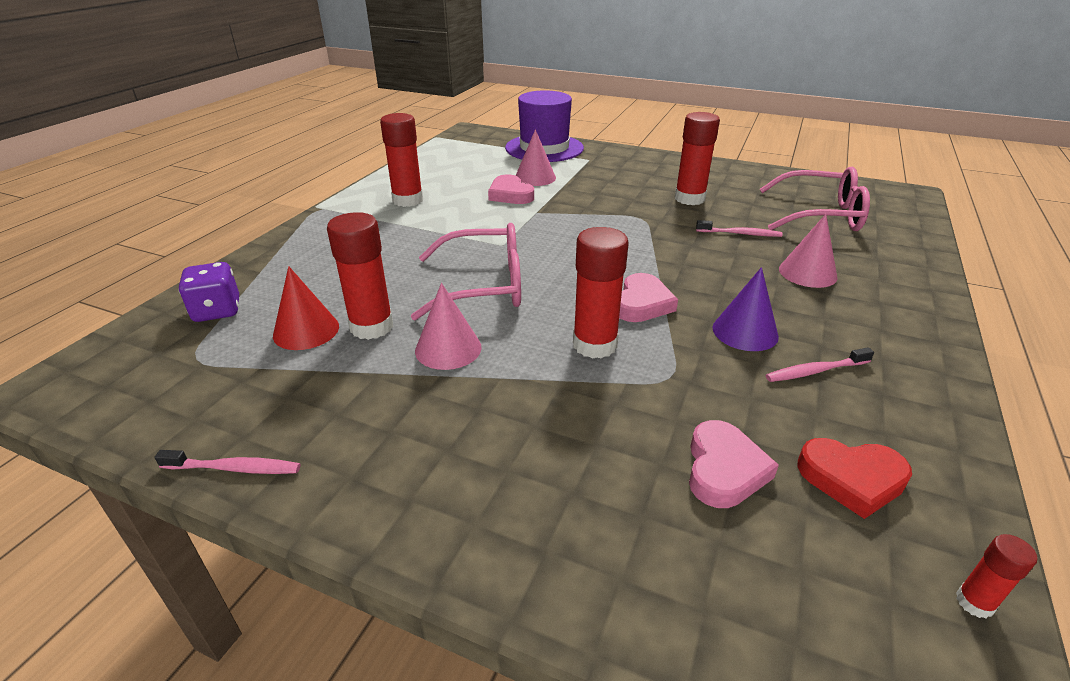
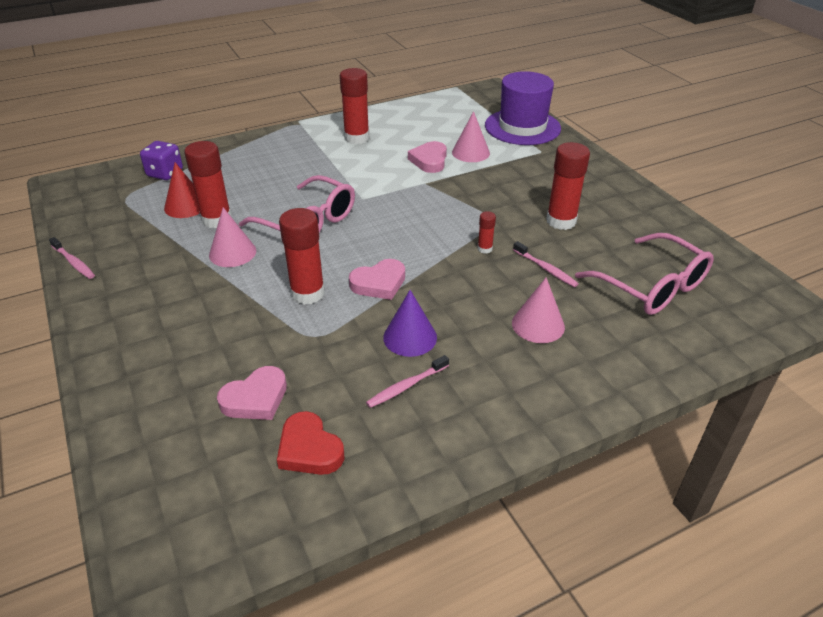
camera: 40 degrees right, 5 degrees up
(815, 371) = (406, 386): pink toothbrush -> pink toothbrush turned 60 degrees counterclockwise
(974, 602) = (256, 537): red glue stick -> red glue stick (484, 249)

